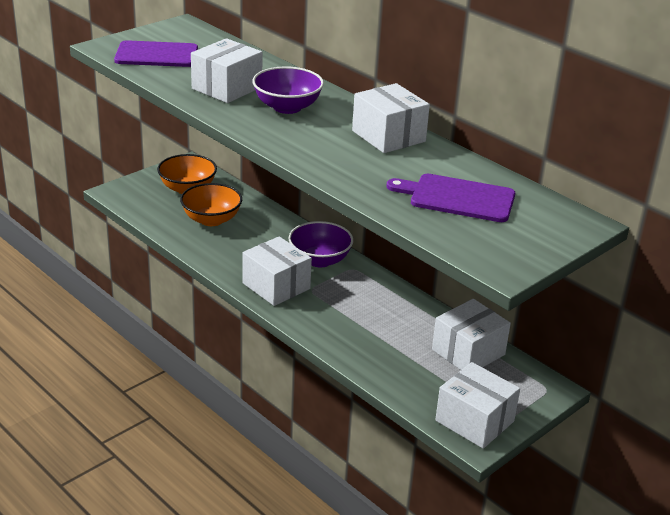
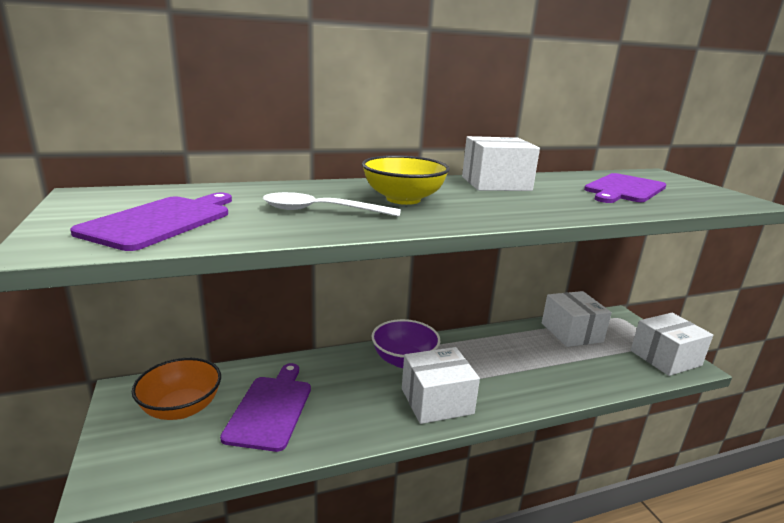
camera: 65 degrees left, 10 degrees down
(211, 219) = (270, 409): orange bowl -> purple cutting board
(227, 88) = (321, 211): white box -> white spoon
(287, 107) = (403, 199): purple bowl -> yellow bowl

